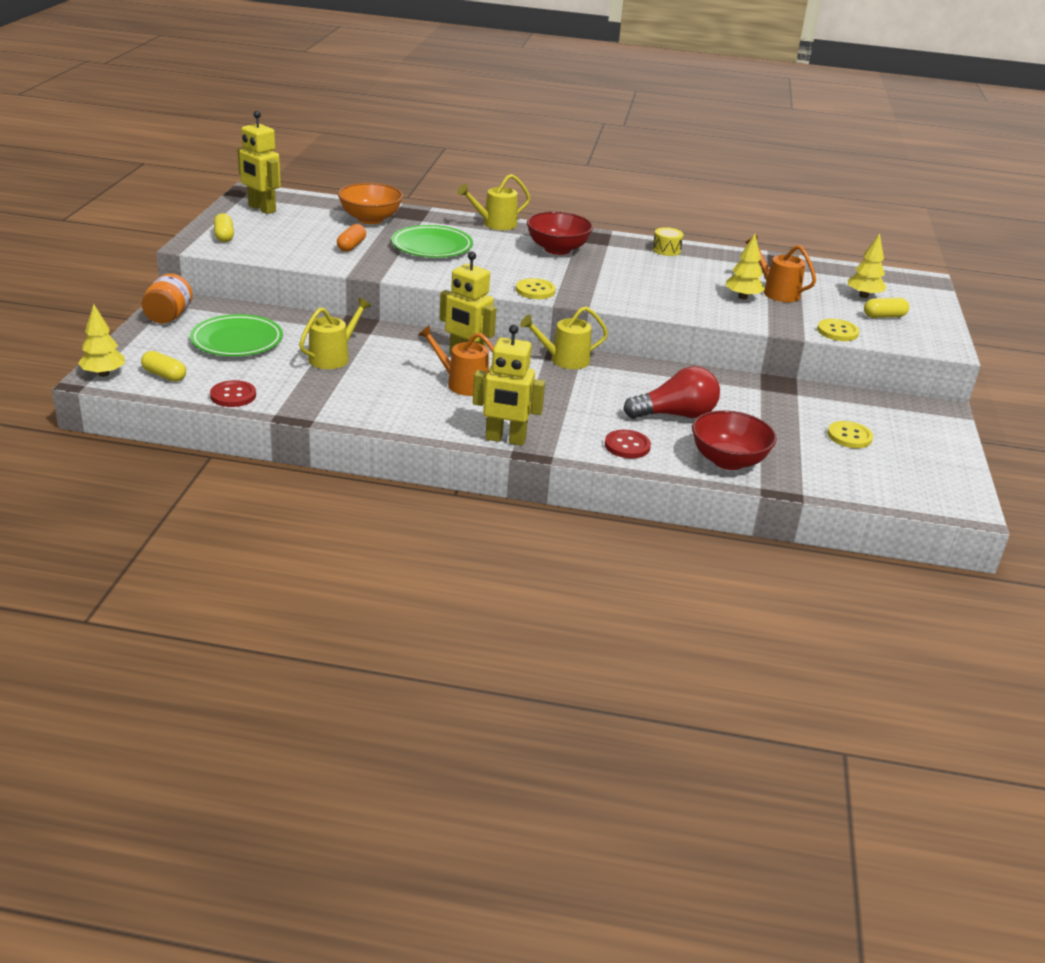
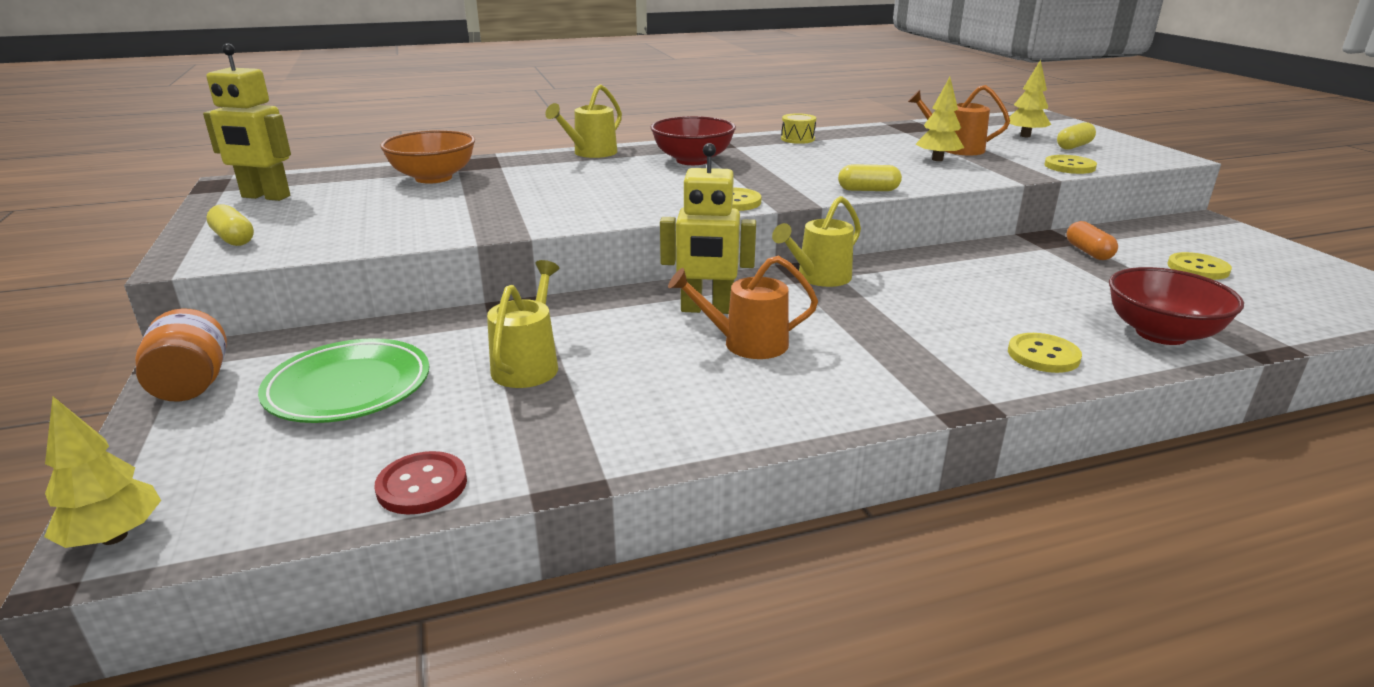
camera: 25 degrees left, 5 degrees down
(164, 375) = (255, 493): yellow capsule -> yellow capsule (868, 190)
(351, 246) = (442, 209): orange capsule -> orange capsule (1088, 252)
(432, 247) = (548, 188): green plate -> none
(505, 439) = (905, 401): yellow robot -> none
(627, 446) = (1043, 355): red button -> yellow button
(675, 415) = (1023, 301): red light bulb -> none

